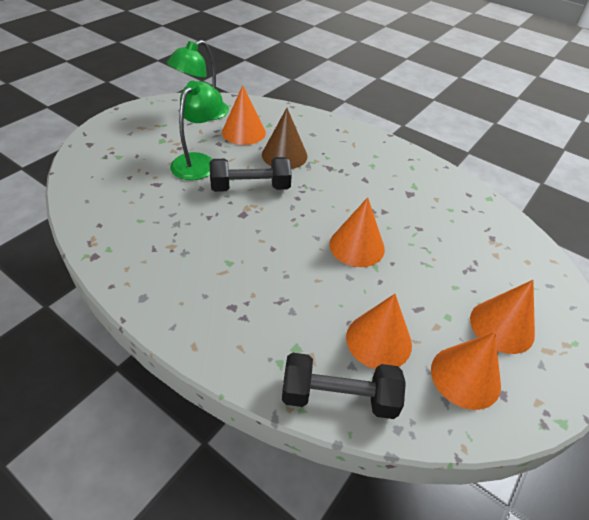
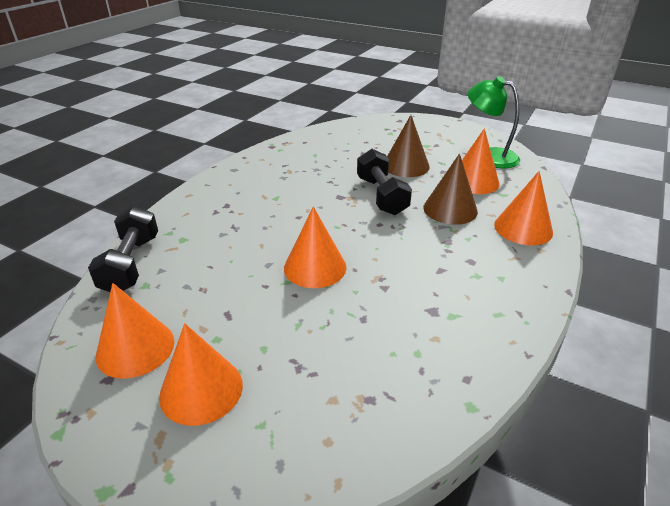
camera: 85 degrees right, 10 degrees down
(198, 161) = (406, 165): green lamp -> brown cone
(378, 340) = (187, 285): orange cone -> orange cone (523, 228)

